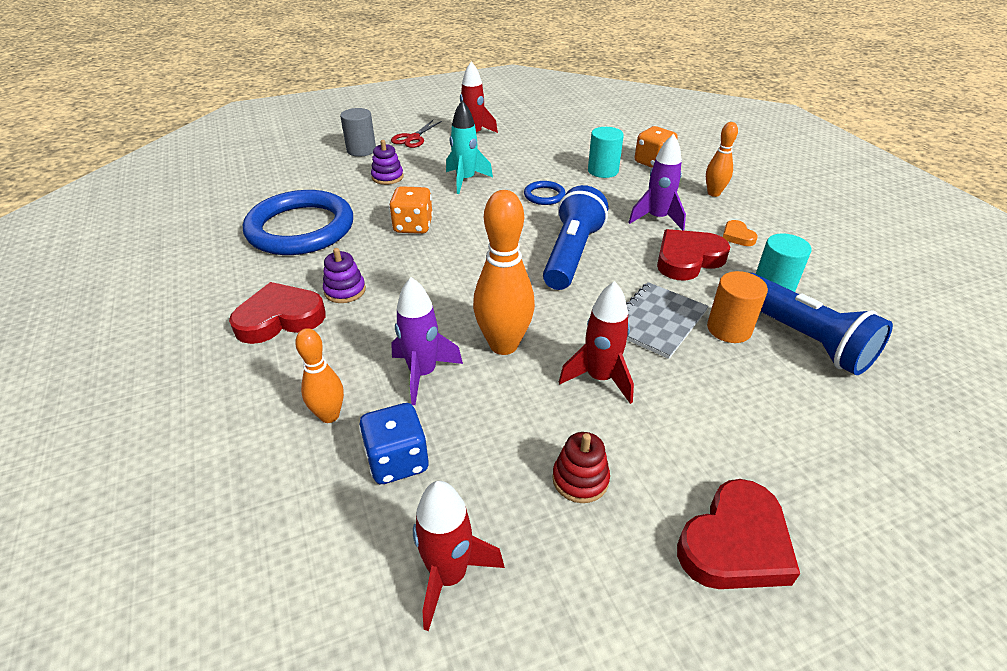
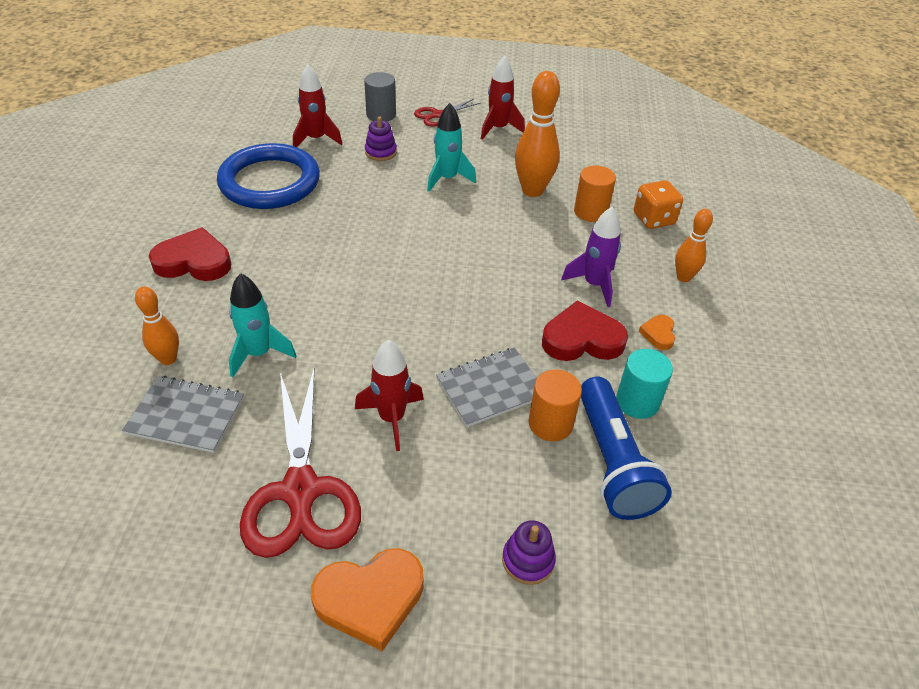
camera: 25 degrees right, 5 degrees up
(345, 291) = (259, 255): purple stacking toy -> purple stacking toy (528, 560)
(397, 461) = (186, 416): blue dice -> grey notebook
(413, 226) = (361, 212): orange dice -> none
(423, 374) = (259, 354): purple rocket -> turquoise rocket
(449, 576) = (153, 515): red rocket -> red rocket (316, 139)
(503, 345) = (341, 355): orange bowling pin -> orange bowling pin (532, 190)
(544, 195) = (506, 220): blue ring -> none
(571, 254) = (475, 292): blue flashlight -> none
(580, 479) = (301, 492): red stacking toy -> red scissors
(603, 171) = (590, 212): turquoise cylinder -> orange cylinder
(735, 543) = (370, 599): red heart -> orange heart

